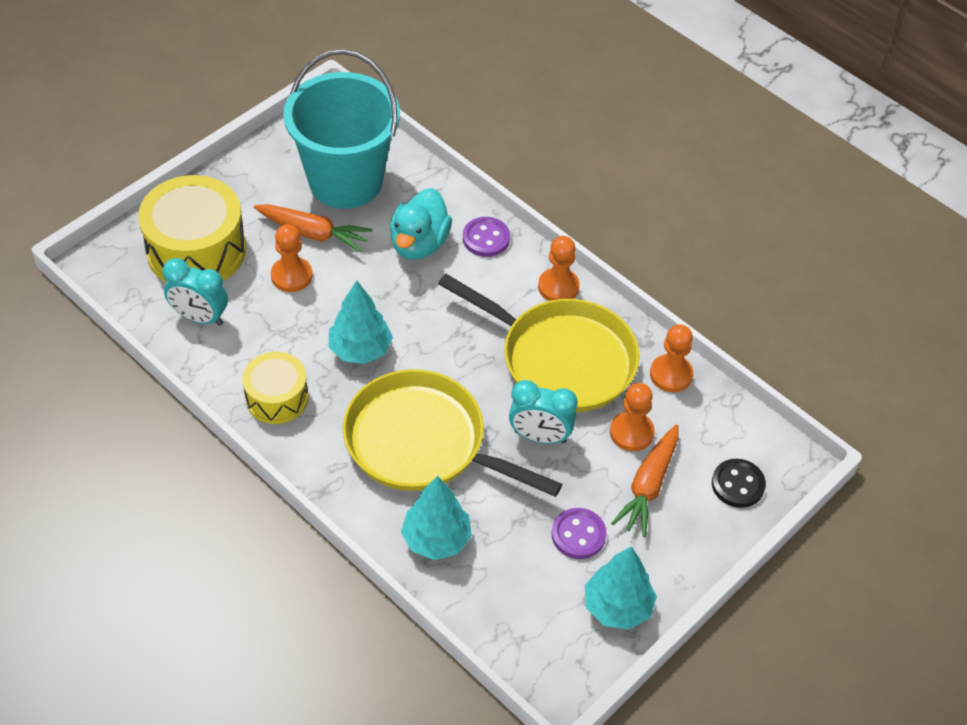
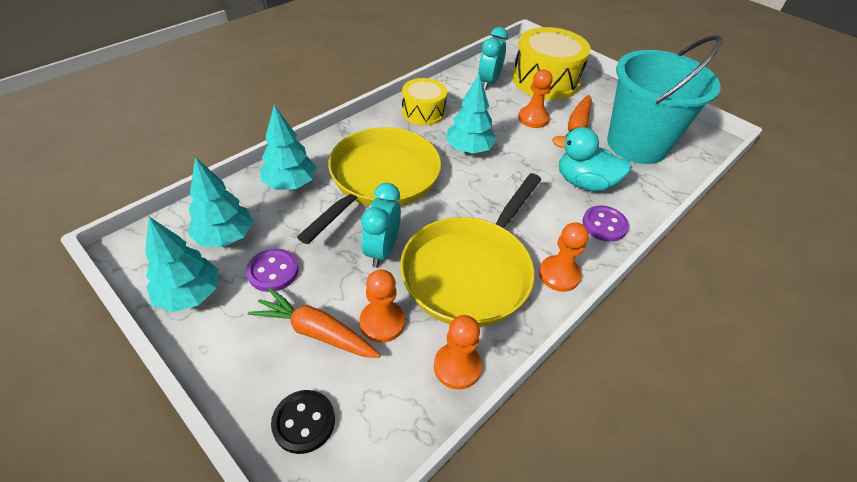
camera: 90 degrees right, 5 degrees down
(532, 592) = (225, 237): none -> turquoise tree

